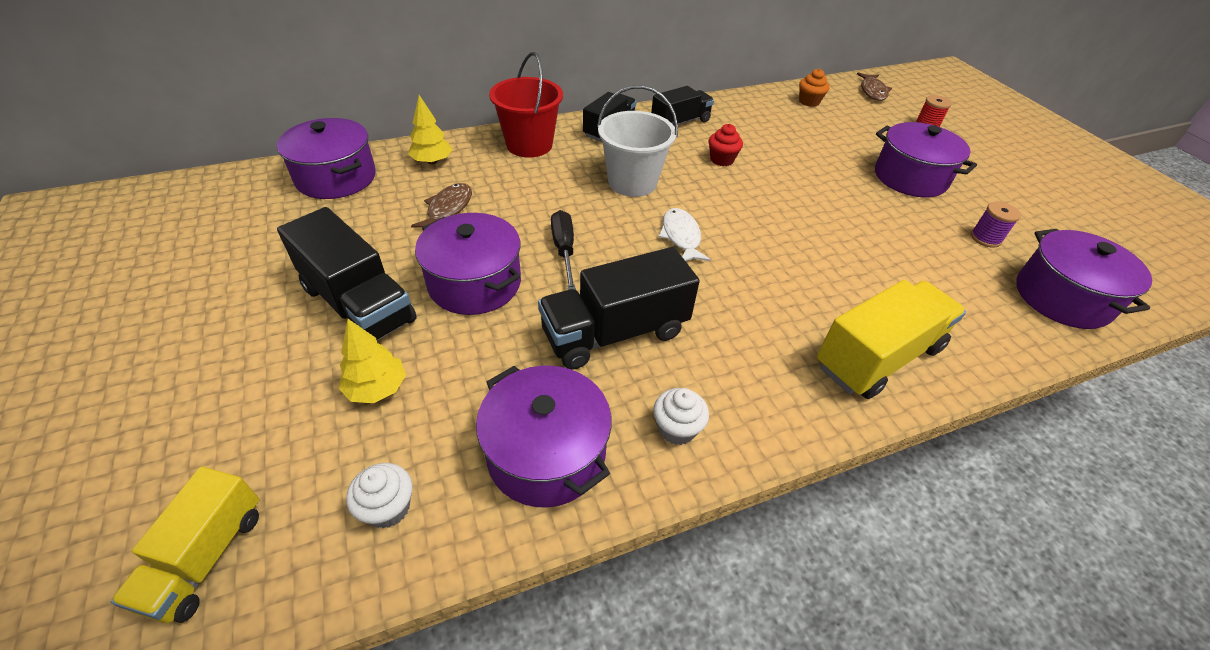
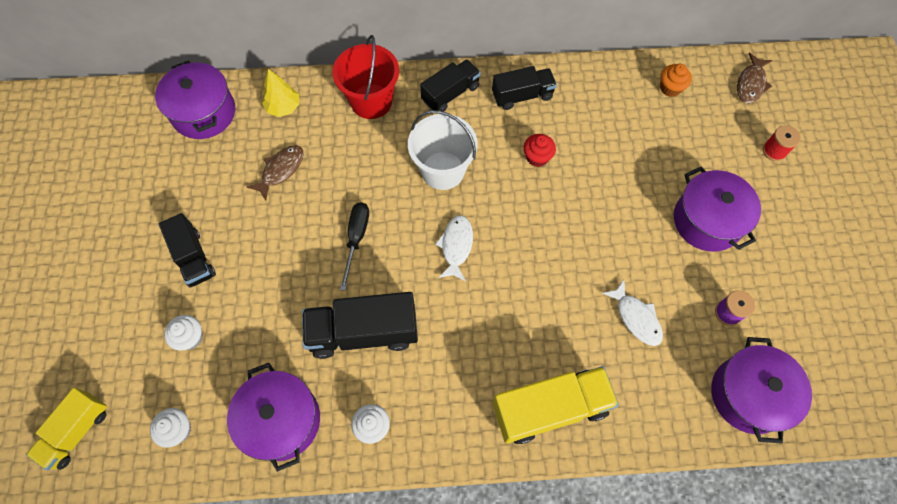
camera: 20 degrees right, 20 degrees up
(358, 304) = (194, 258): black truck -> black truck, size x0.65
(377, 388) = (190, 337): yellow tree -> white cupcake
(474, 283) = (279, 257): purple pot -> none
(905, 259) = (636, 318): none -> white fish

